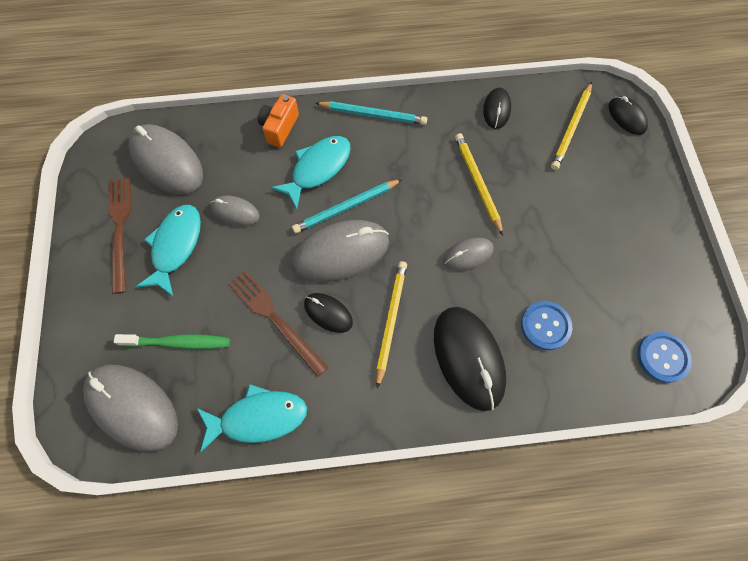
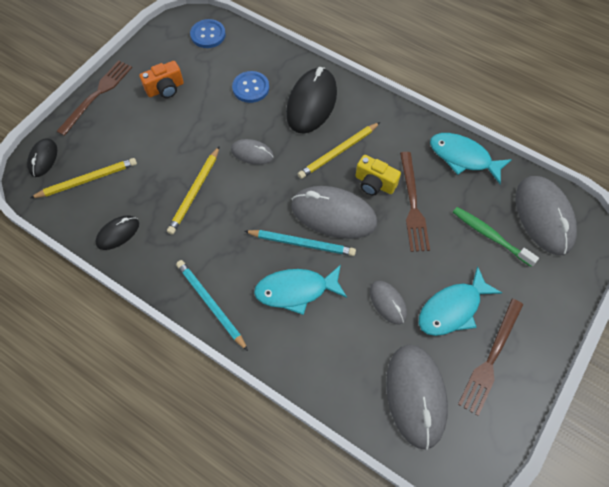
camera: 140 degrees left, 5 degrees down
(279, 128) = (295, 353): orange camera -> orange camera (165, 89)
(328, 313) = (374, 183): black mouse -> yellow camera
(667, 201) = (97, 95): none -> brown fork

